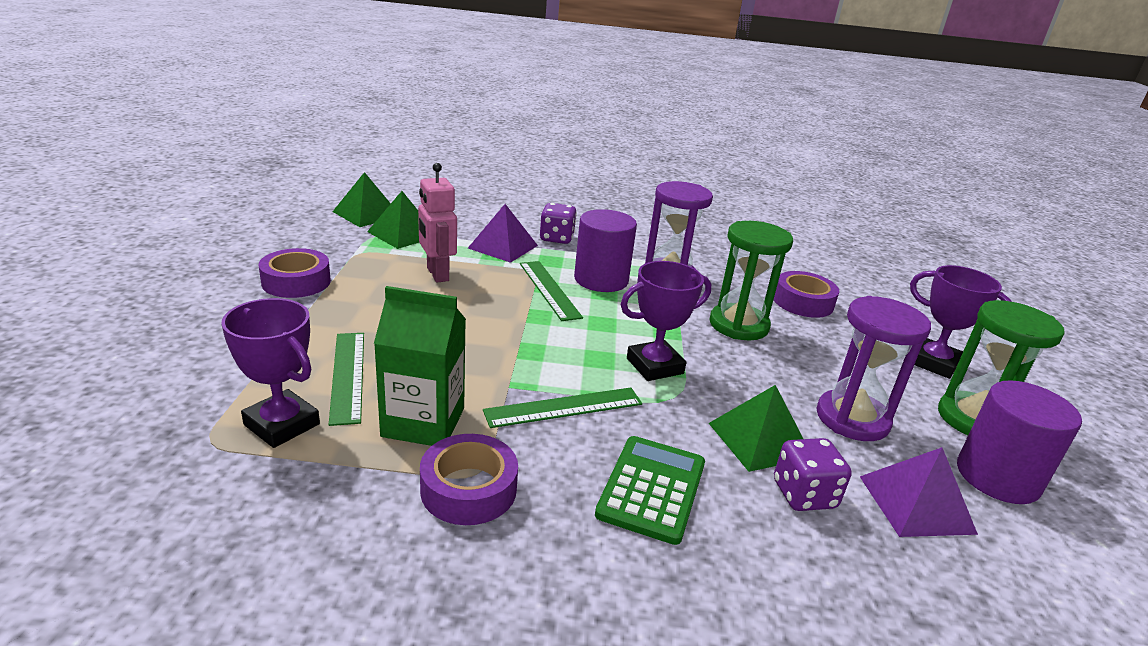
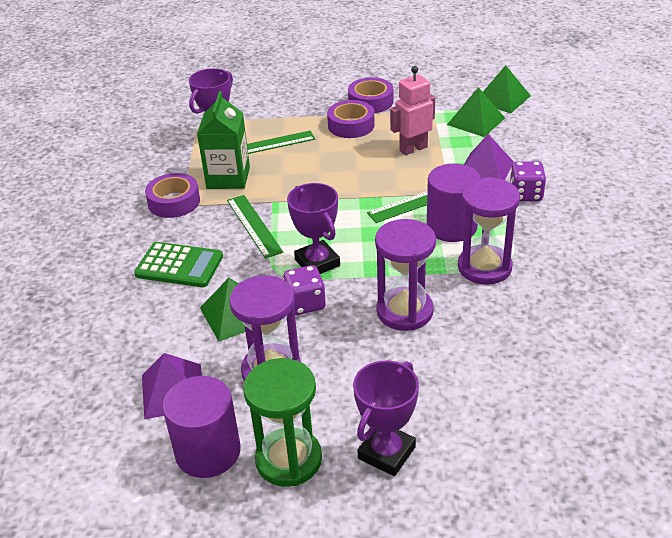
camera: 90 degrees right, 10 degrees up
(738, 325) = (404, 311): green hourglass -> purple hourglass
(803, 302) = (479, 362): purple tape -> purple tape (351, 125)
(804, 495) = (178, 332): purple dice -> purple dice (305, 303)

